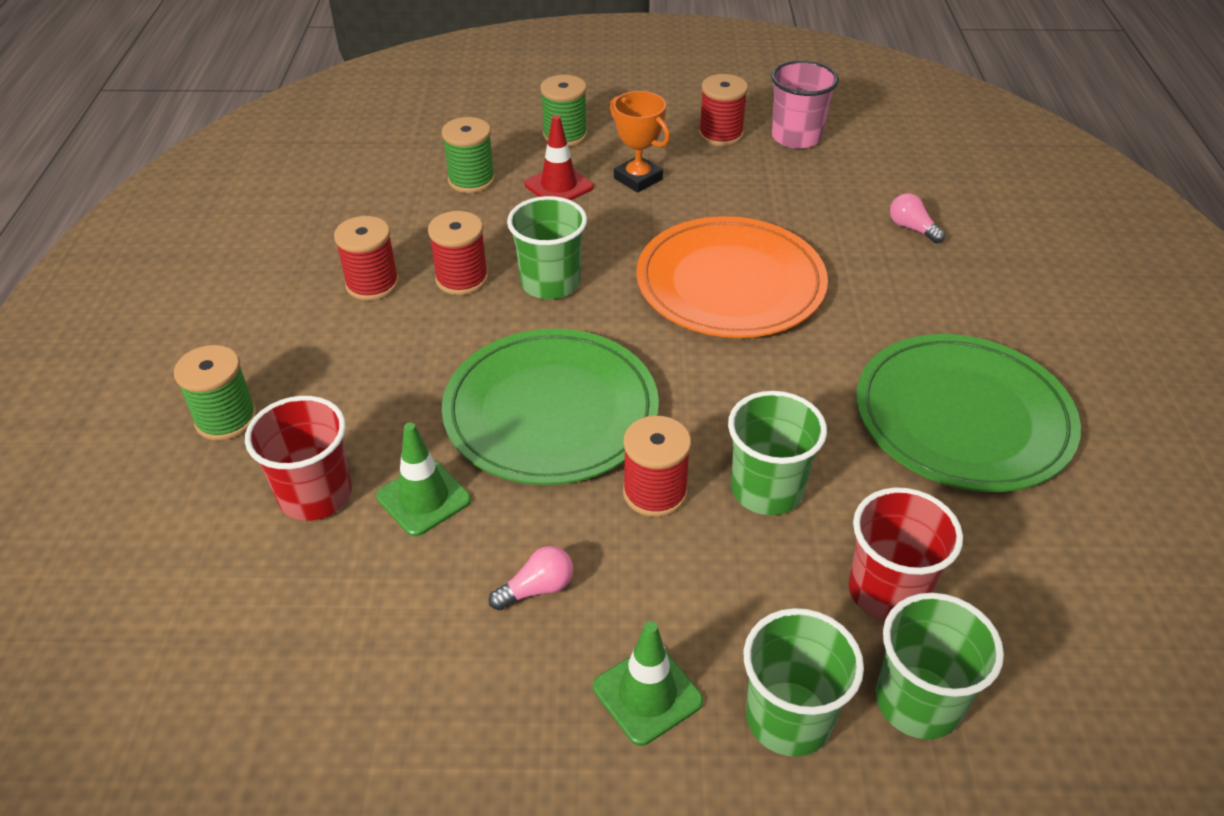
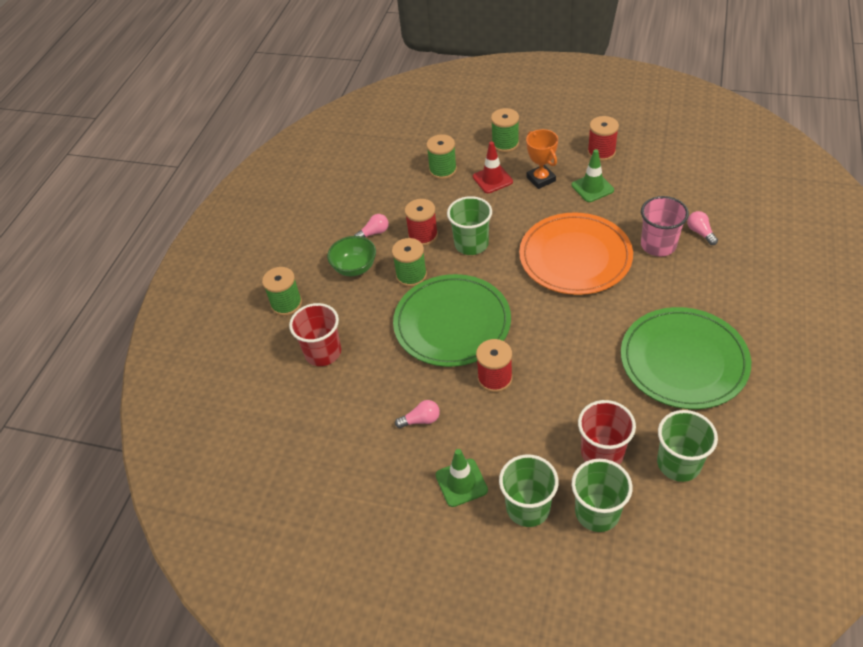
camera: 20 degrees right, 5 degrees up
(348, 343) = (354, 268): none -> green bowl
(372, 284) = (374, 233): red spool -> pink light bulb
(423, 498) = (375, 363): green traffic cone -> green traffic cone (592, 188)
(456, 343) = (411, 275): none -> green spool
(767, 490) = (555, 386): green cup -> green cup (678, 463)
(796, 137) = (649, 158): pink cup -> pink cup (658, 245)

